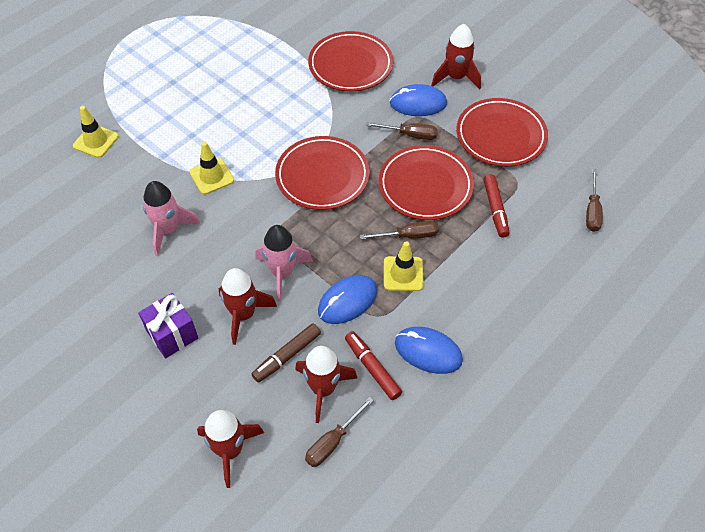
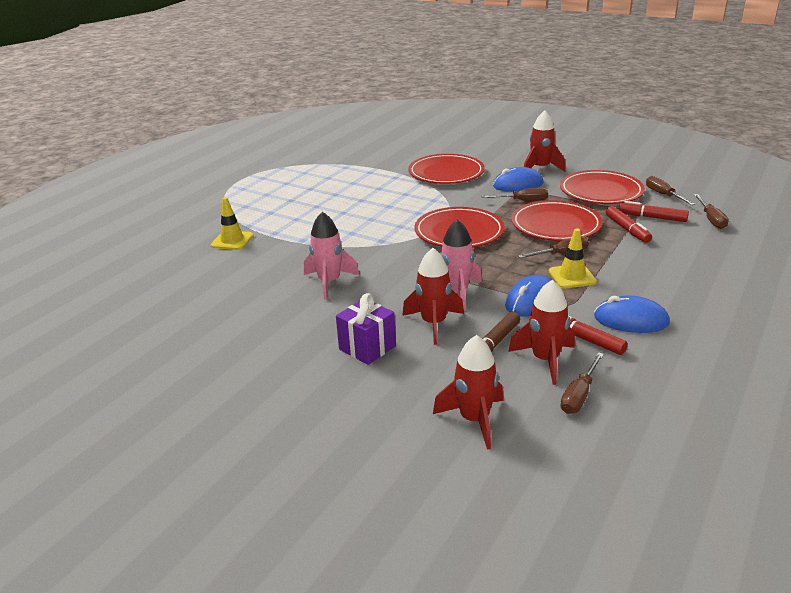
camera: 10 degrees left, 25 degrees down
(212, 176) = (355, 246): yellow traffic cone -> none
(532, 194) = (652, 217): none -> red marker
(564, 156) = (663, 195): none -> brown screwdriver

